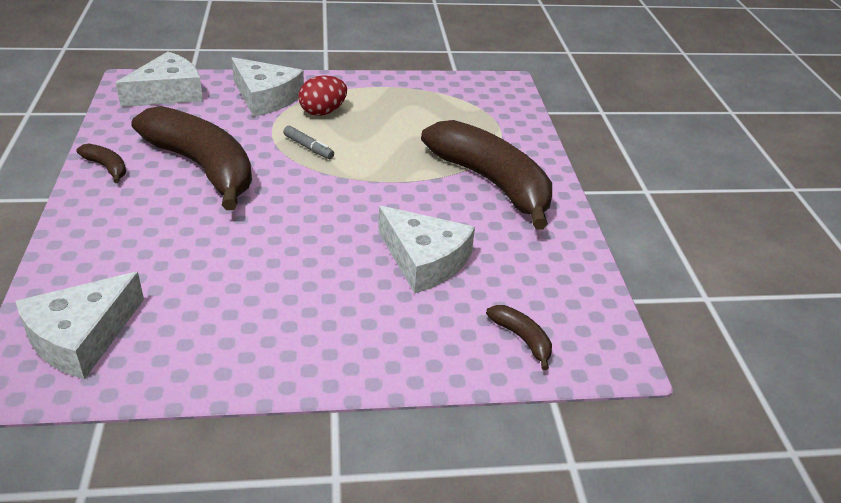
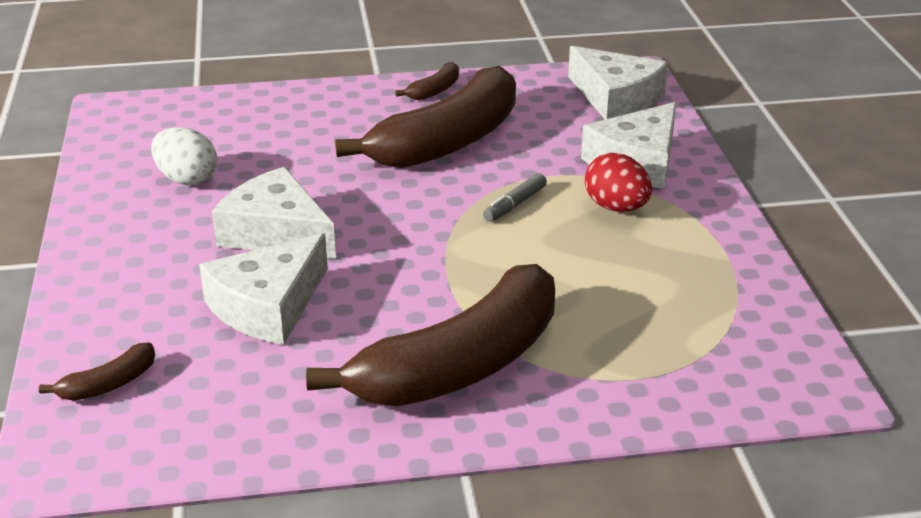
camera: 90 degrees right, 5 degrees down
(81, 337) = (161, 123): white cheese -> white cheese (276, 232)
(212, 312) = (187, 179): none -> white egg

